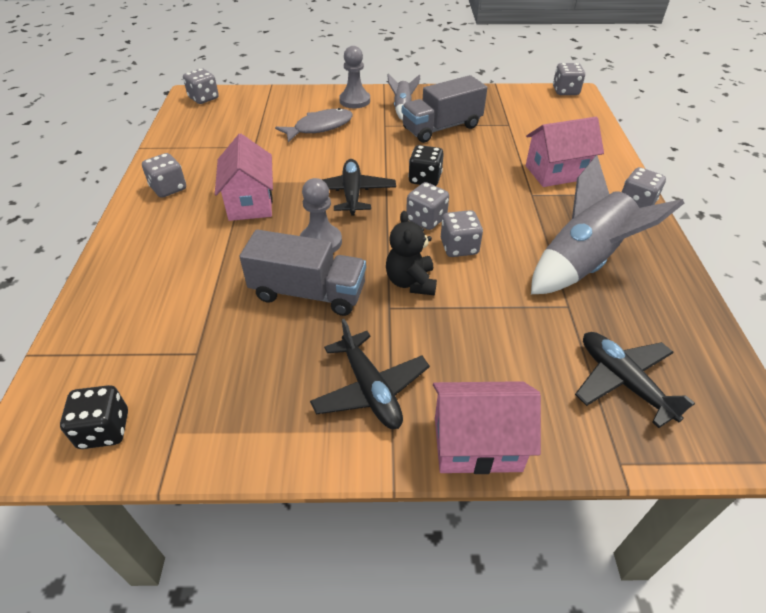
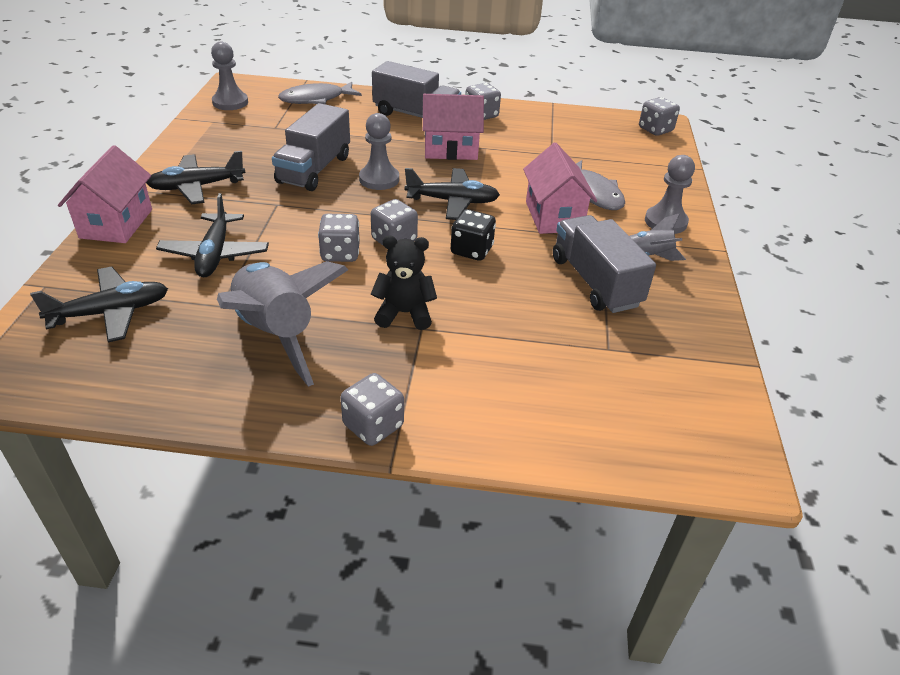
camera: 95 degrees right, 5 degrees down
(104, 430) = (230, 102): black dice -> grey pawn
(106, 329) = (316, 99): none -> grey fish
(167, 233) = (416, 115): none -> grey truck
(411, 282) = (302, 218): black teddy bear -> black teddy bear (404, 313)
(497, 331) = (215, 254): none -> black plane
(556, 172) = (468, 364): pink house -> pink house (553, 216)
(565, 91) = (744, 453): grey dice -> none

